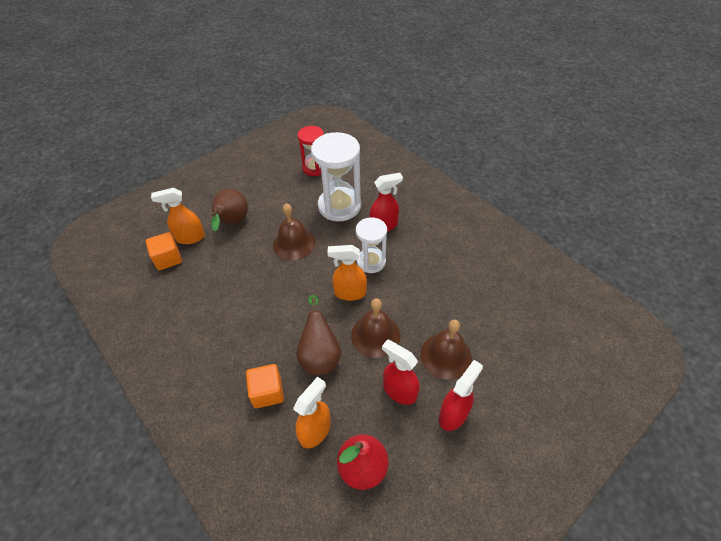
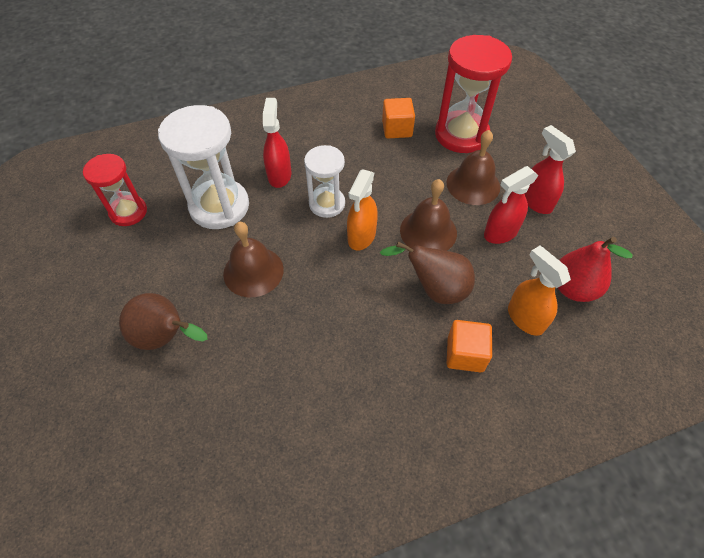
camera: 70 degrees left, 5 degrees up
(168, 259) = (185, 443): orange cube -> orange cube (397, 129)
(190, 237) = (159, 402): orange spray bottle -> none
(503, 330) = (461, 134): none -> red hourglass

